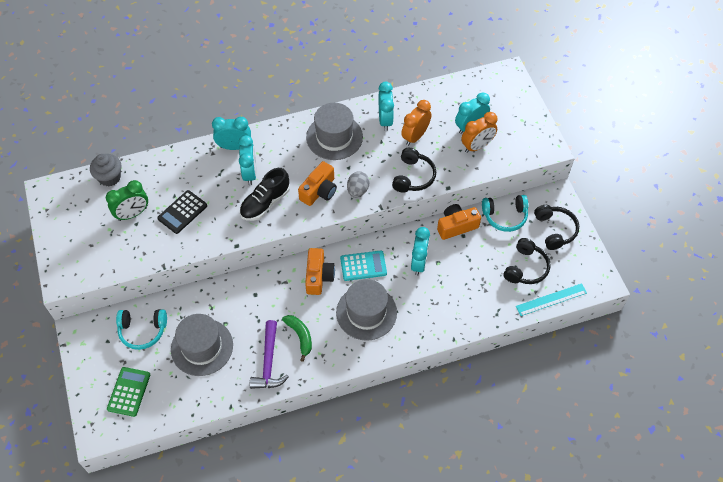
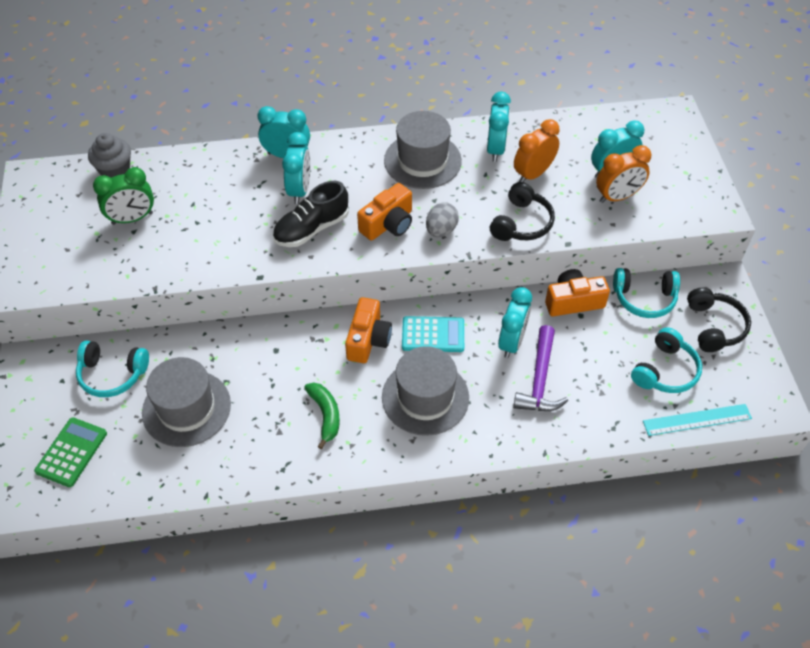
camera: 10 degrees right, 5 degrees down
(182, 212) = (198, 225): black calculator -> none
(269, 362) = (274, 443): purple hammer -> purple hammer (540, 379)
(525, 268) = (665, 370): black headphones -> turquoise headphones

